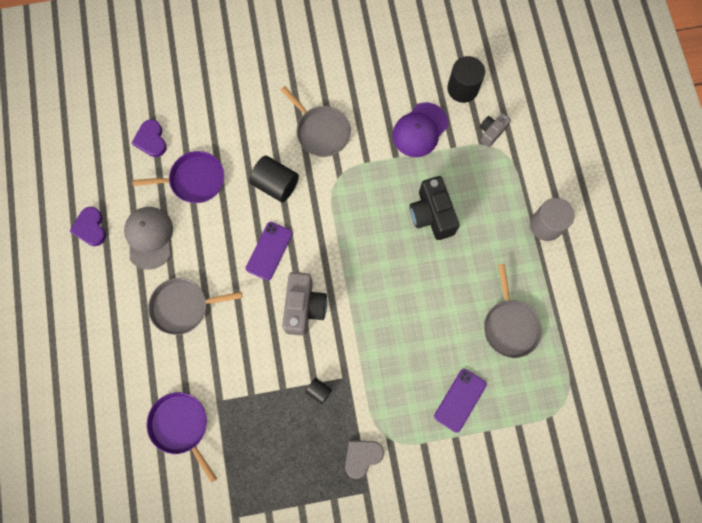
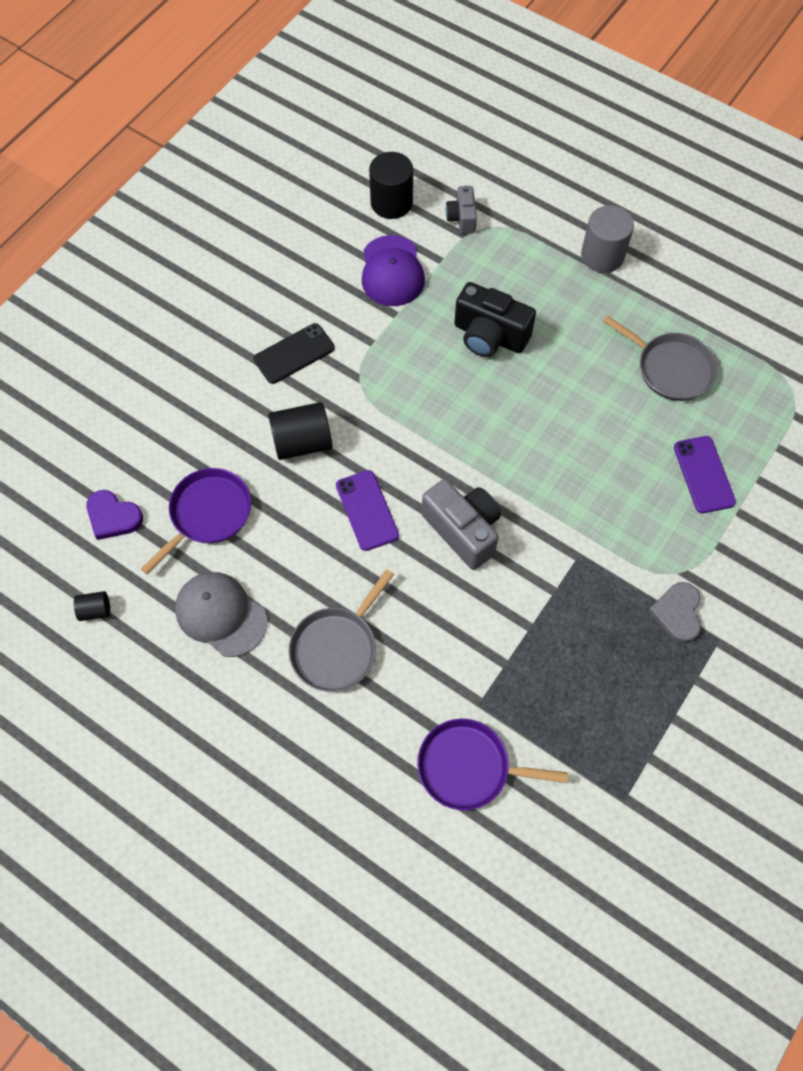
camera: 45 degrees left, 10 degrees down
(90, 228) = (140, 666): purple heart -> none
(319, 391) = (567, 594): black cylinder -> black cylinder (95, 610)
(321, 131) = (294, 353): grey pan -> black phone

